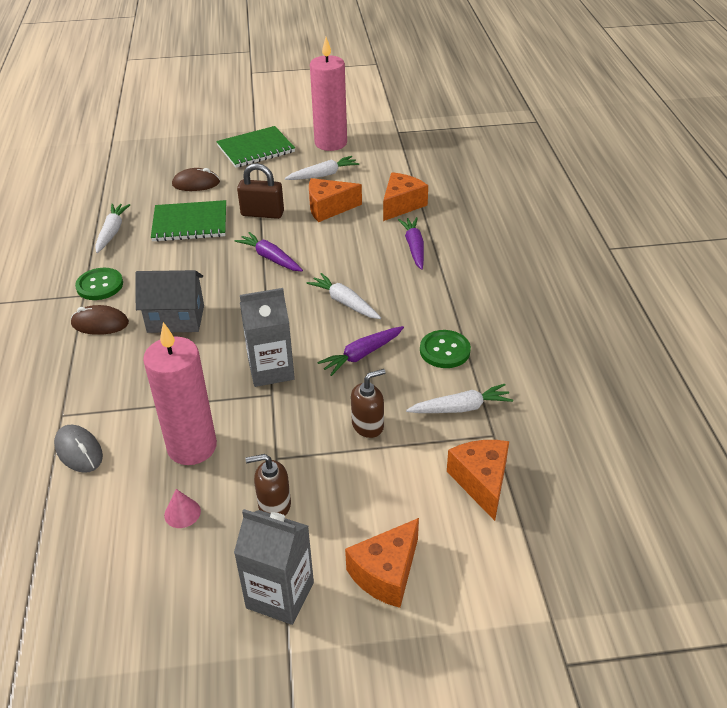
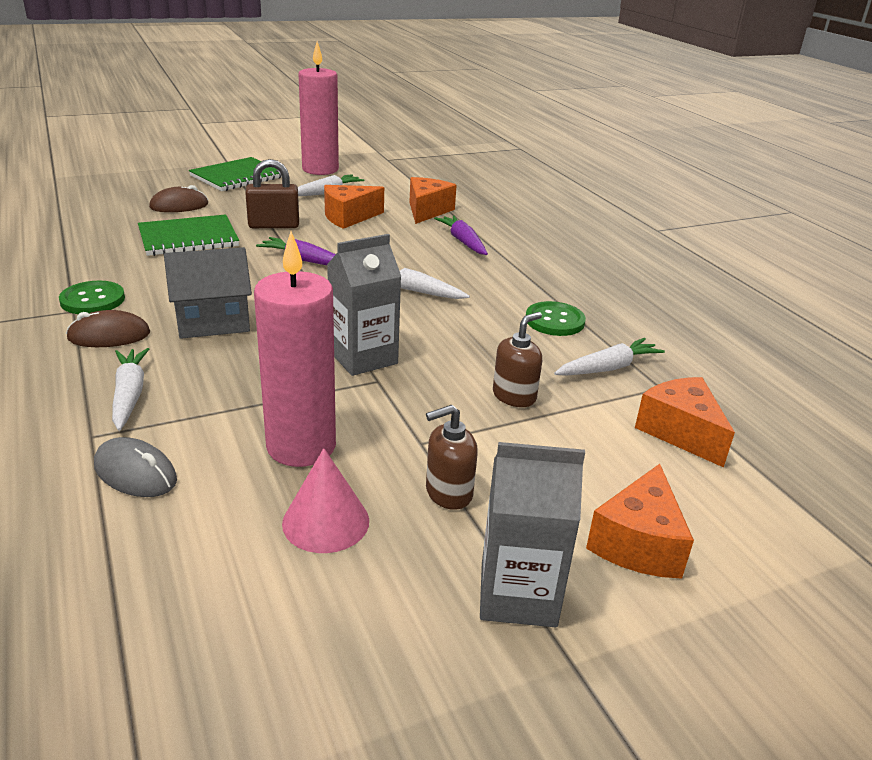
camera: 20 degrees left, 10 degrees down
(112, 232) = (88, 251): white carrot -> white carrot (129, 395)
(182, 513) = (326, 521): pink cone -> pink cone, size x1.64
(362, 355) = (464, 333): purple carrot -> none

